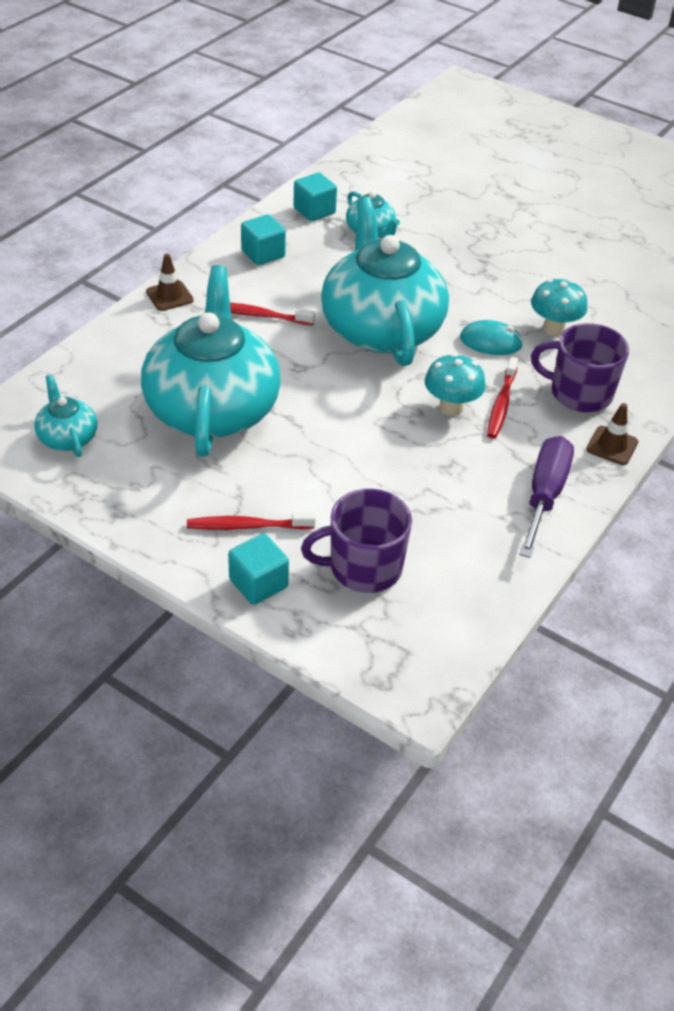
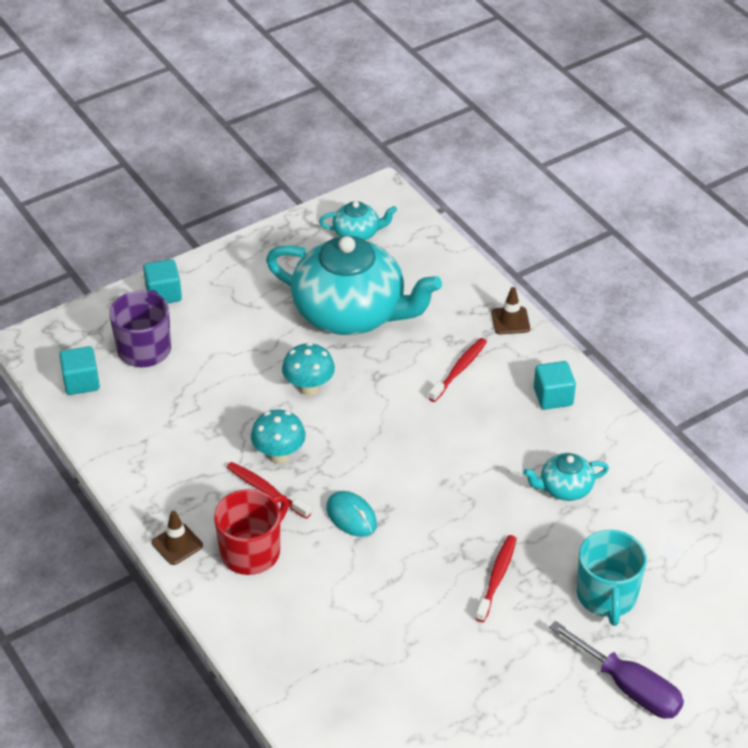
camera: 115 degrees right, 0 degrees up
(247, 526) = (218, 301): red toothbrush -> red toothbrush (497, 577)
(314, 211) = (617, 455): turquoise cube -> turquoise cube (81, 382)
(381, 328) = (405, 445): turquoise teapot -> none
(468, 196) = (607, 596): none -> turquoise mug
(490, 342) = (351, 516): turquoise mouse -> turquoise mouse turned 75 degrees counterclockwise
(544, 495) = (150, 475): purple screwdriver -> purple screwdriver (629, 687)
(553, 329) = (348, 572): turquoise mushroom -> turquoise mushroom (309, 388)
(579, 393) = (252, 551): purple mug -> red mug

